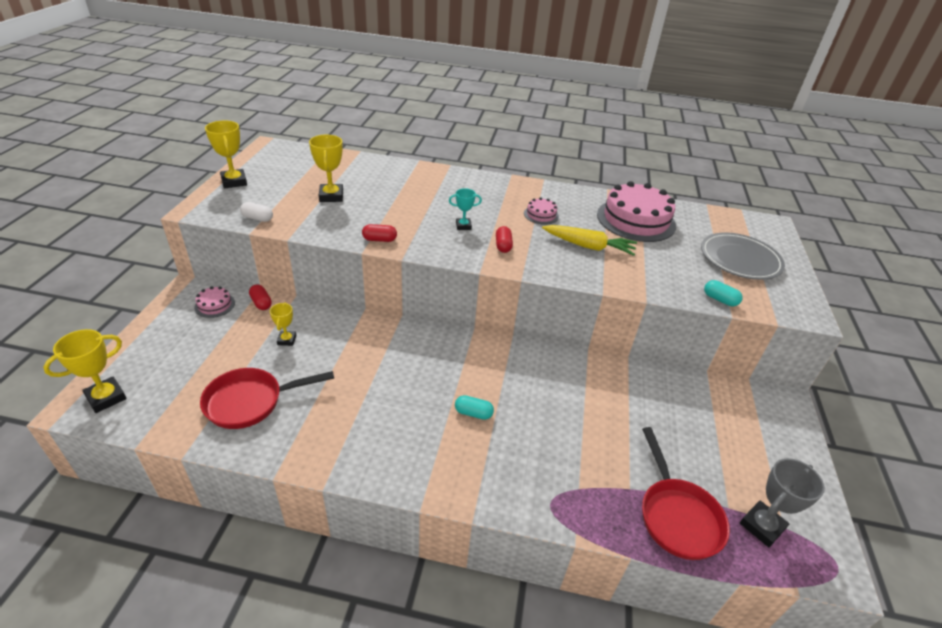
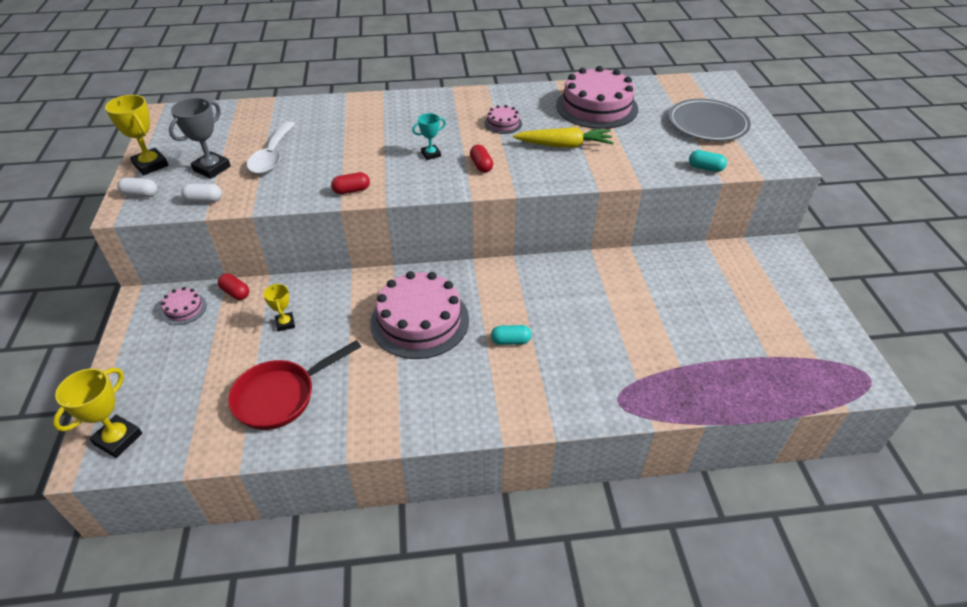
camera: 15 degrees left, 5 degrees up
(213, 202) = (140, 194): none -> white capsule
(331, 196) = (272, 155): yellow trophy -> white spoon
(400, 370) = (419, 321): none -> pink cake
(677, 516) = (729, 377): red pan -> none
(762, 526) = (800, 363): grey trophy -> grey trophy (212, 168)

